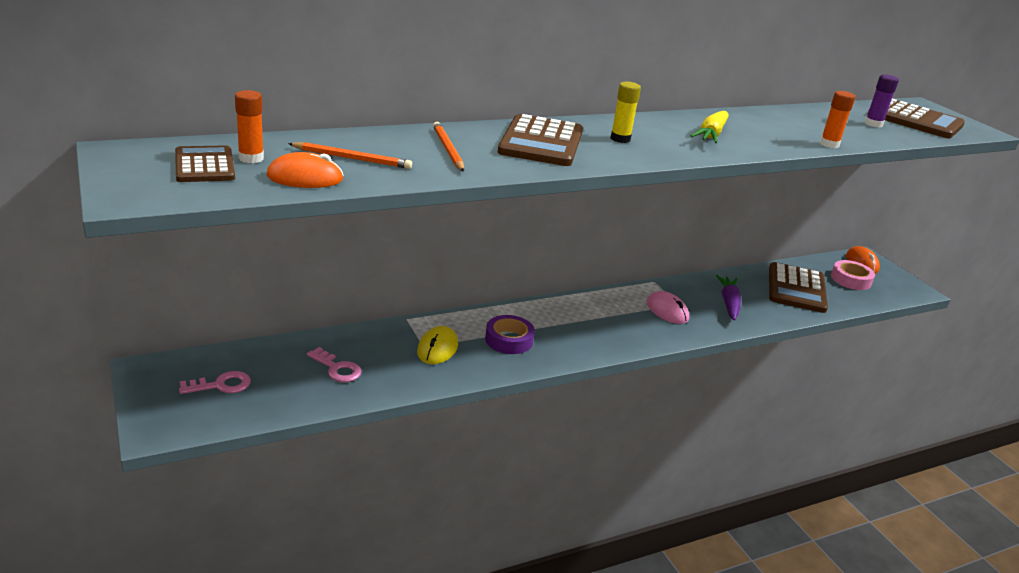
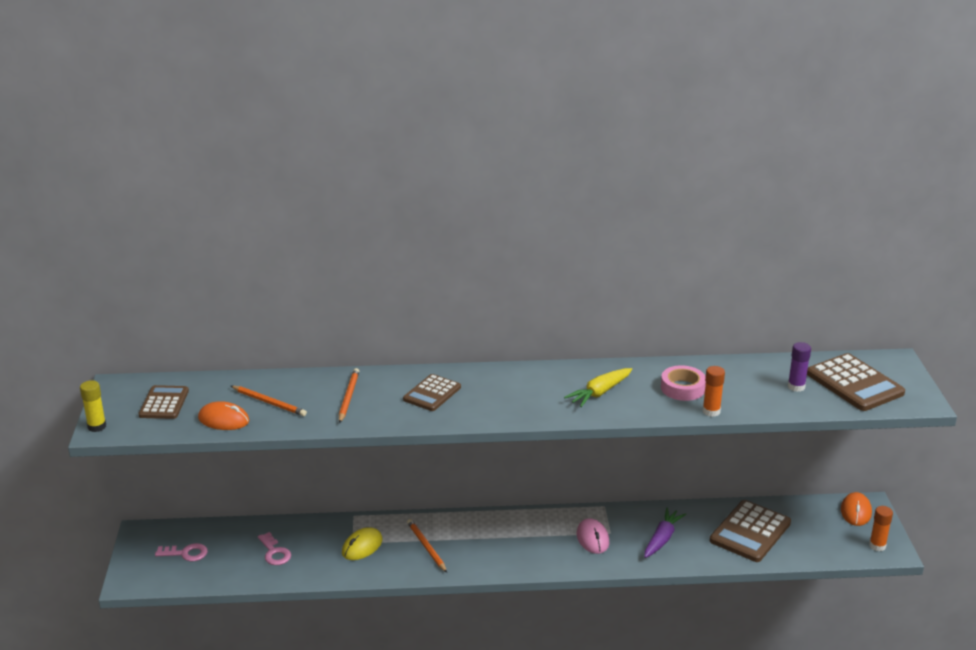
camera: 25 degrees right, 0 degrees up
(251, 158) = (198, 398): orange glue stick -> orange glue stick (877, 546)
(509, 340) = (426, 547): purple tape -> orange pencil
(541, 142) = (432, 393): brown calculator -> brown calculator, size x0.63
(620, 139) = (506, 393): yellow glue stick -> yellow glue stick (97, 426)
(851, 279) = (823, 529): pink tape -> pink tape (682, 388)

